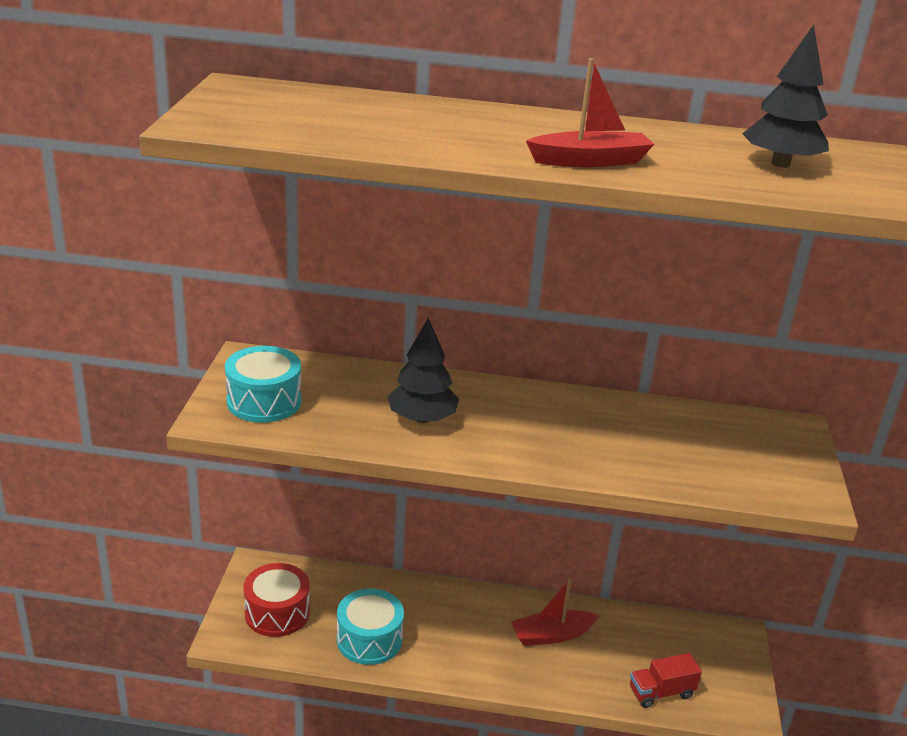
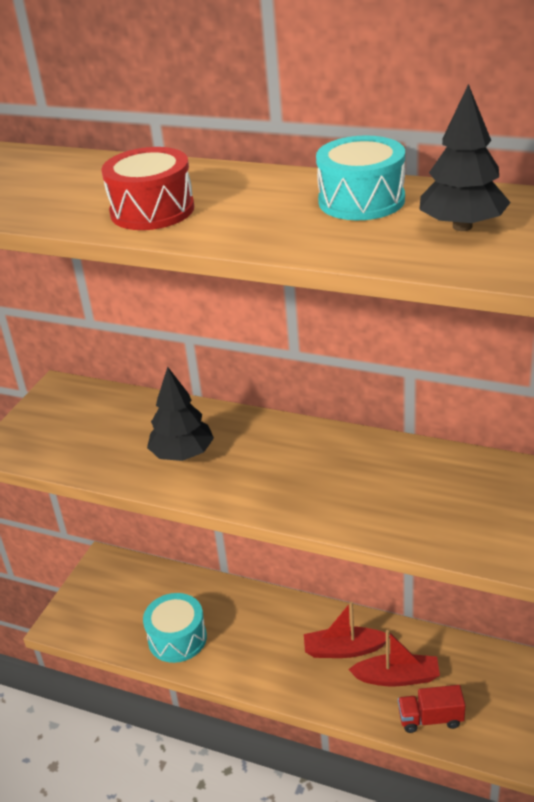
camera: 20 degrees right, 5 degrees up
(264, 401) = (53, 432): turquoise drum -> turquoise drum (361, 200)
(277, 613) = (107, 606): red drum -> red drum (152, 210)
(590, 161) = (259, 231): red boat -> red boat (397, 677)

